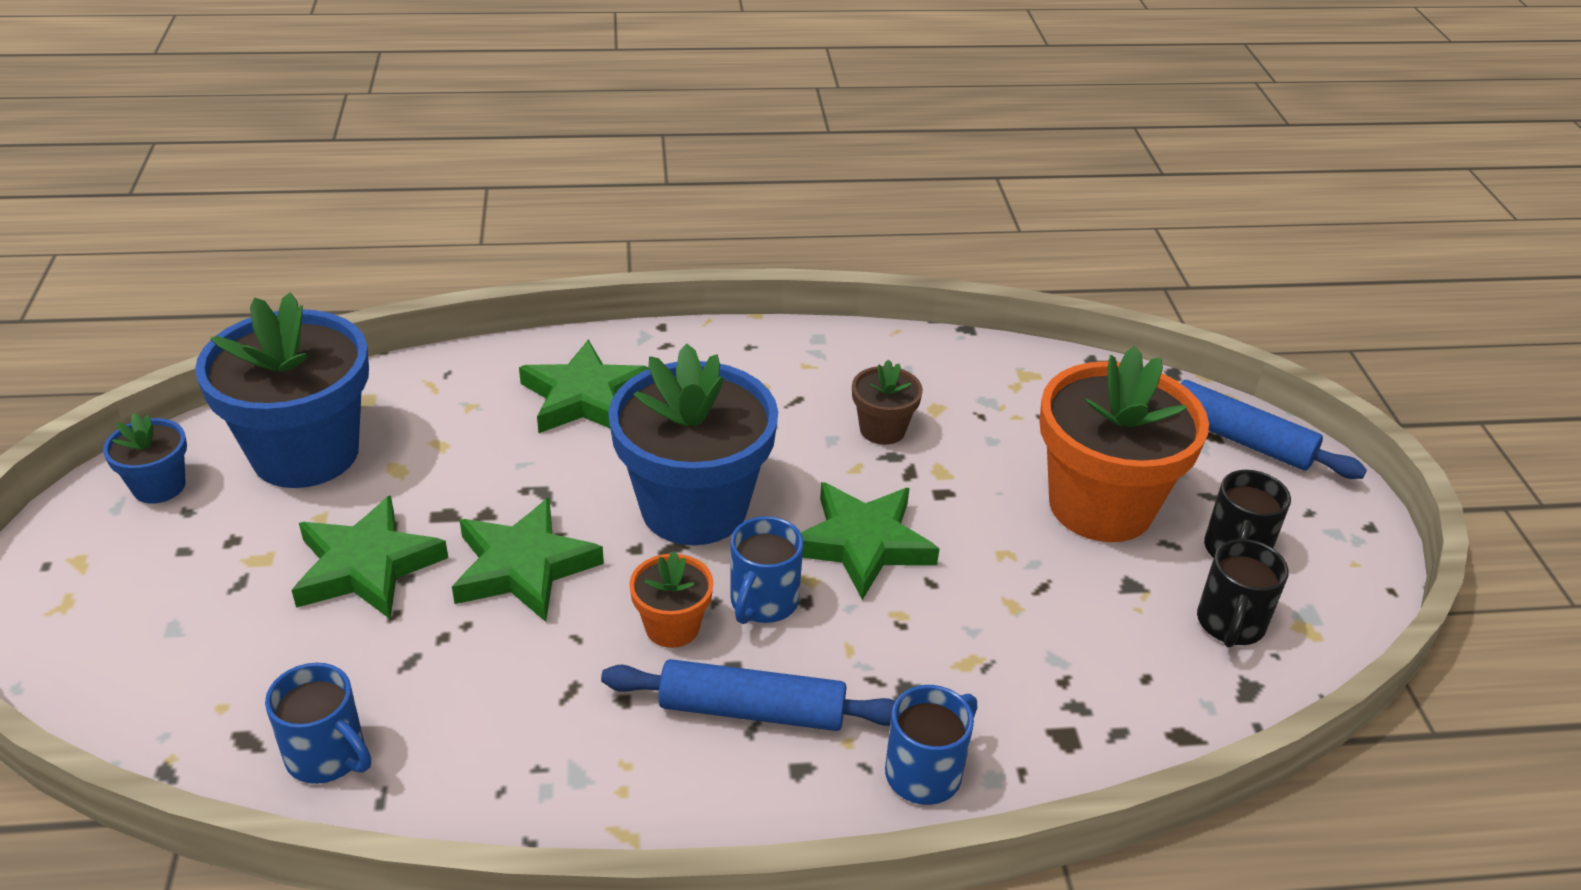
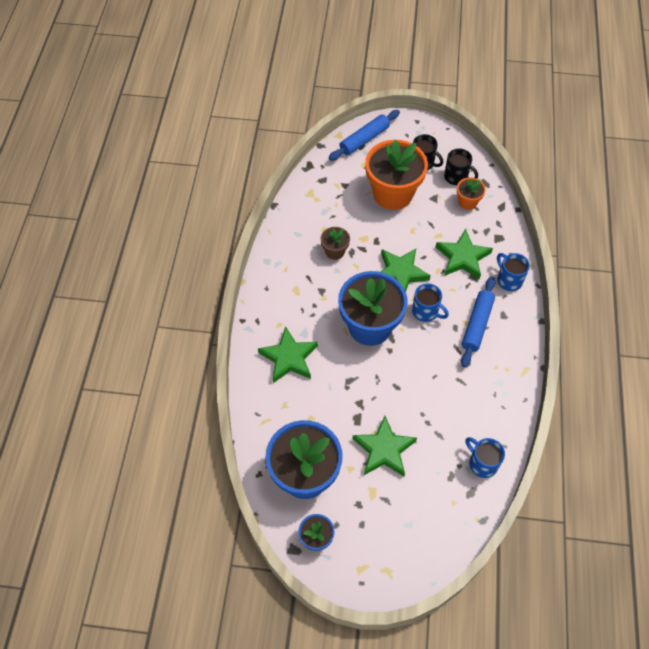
camera: 75 degrees left, 20 degrees up
(327, 756) = (482, 463): blue mug -> blue mug turned 90 degrees counterclockwise
(523, 567) = (394, 391): green star -> green star (463, 257)
(672, 627) = (434, 343): orange flower pot -> orange flower pot (467, 202)

